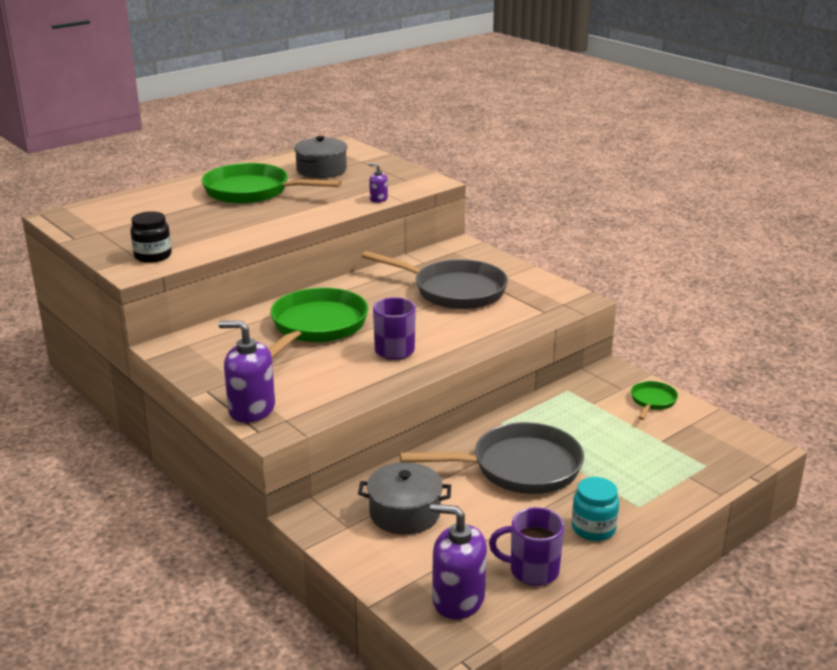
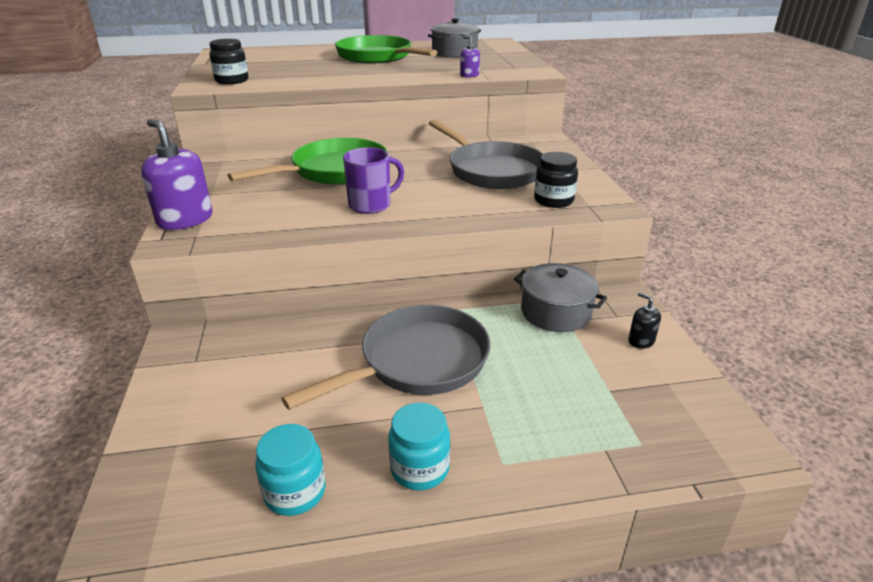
camera: 30 degrees right, 5 degrees up
(405, 513) = (257, 367): grey pot -> grey pot (556, 312)
(458, 599) = (184, 489): purple soap dispenser -> none
(519, 467) = (417, 362): grey pan -> grey pan turned 60 degrees counterclockwise
(532, 571) = (295, 492): purple mug -> turquoise jar
(533, 306) = (553, 200): none -> black jar
(652, 401) = (641, 341): green pan -> black soap dispenser

